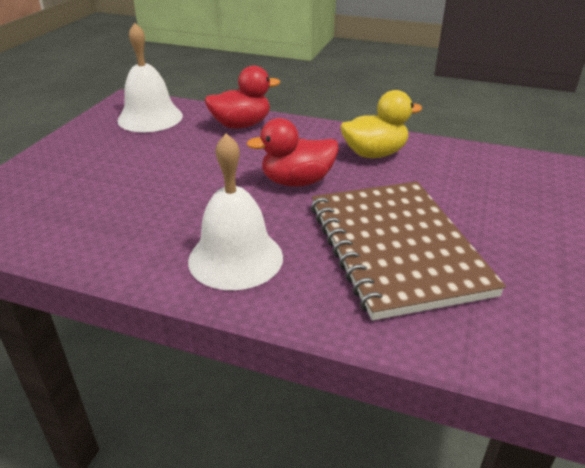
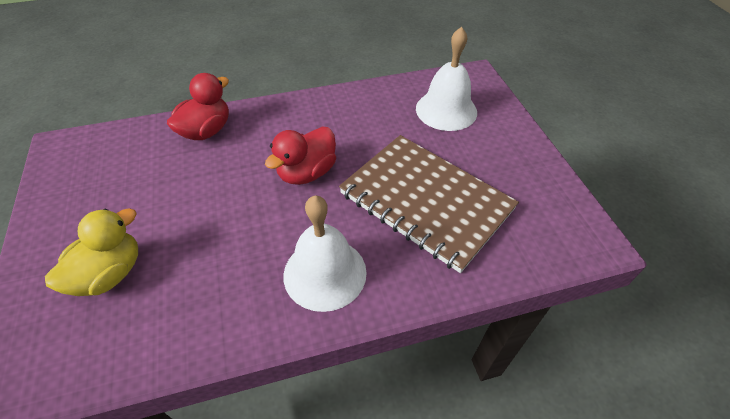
camera: 35 degrees left, 15 degrees up
(150, 118) = (107, 159): white bell -> white bell (446, 110)
(374, 154) = (342, 116): yellow duck -> yellow duck (110, 274)

